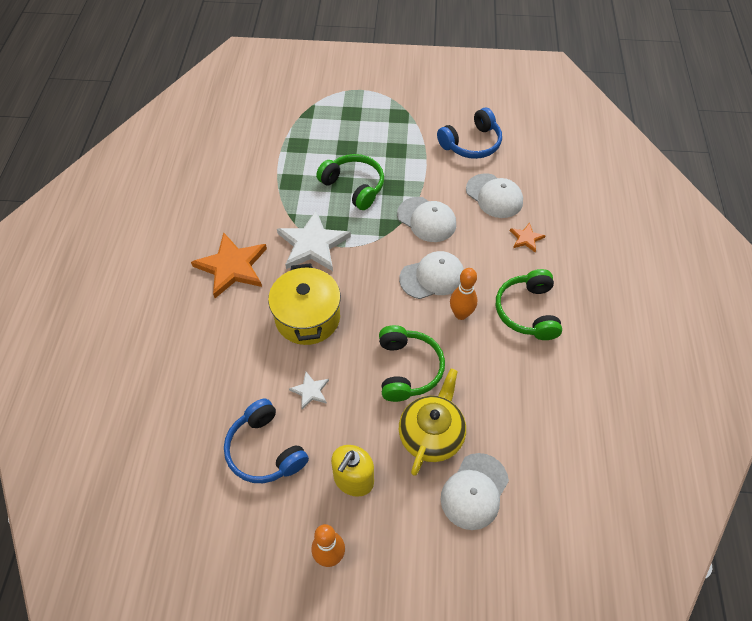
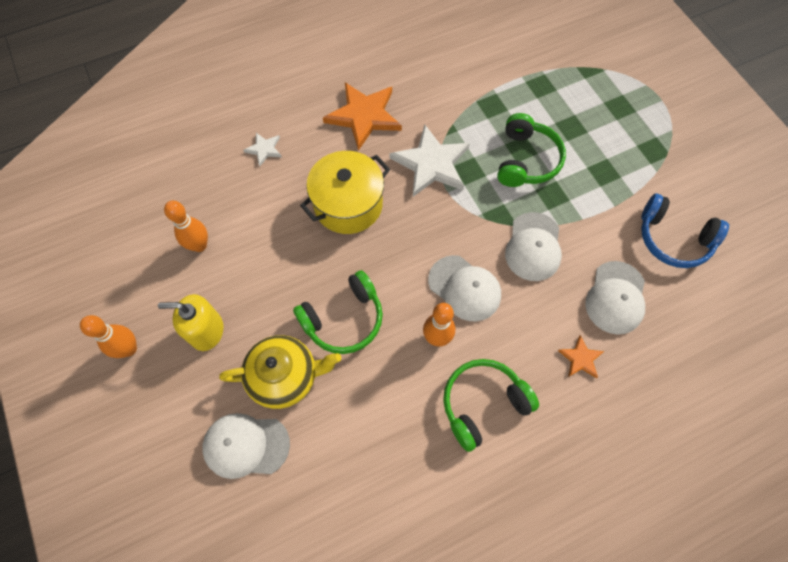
camera: 60 degrees right, 10 degrees up
(265, 450) = (199, 245): blue headphones -> orange bowling pin
(310, 391) = (274, 249): white star -> white star (264, 149)

